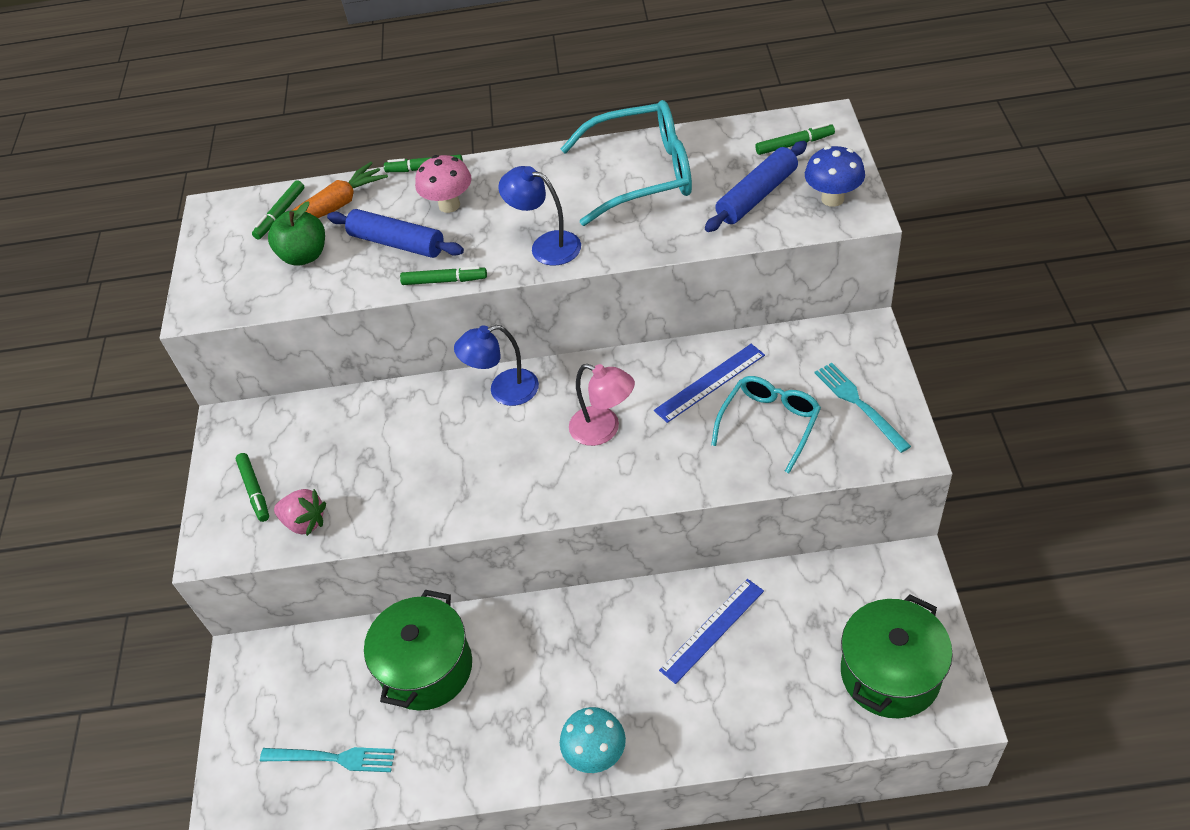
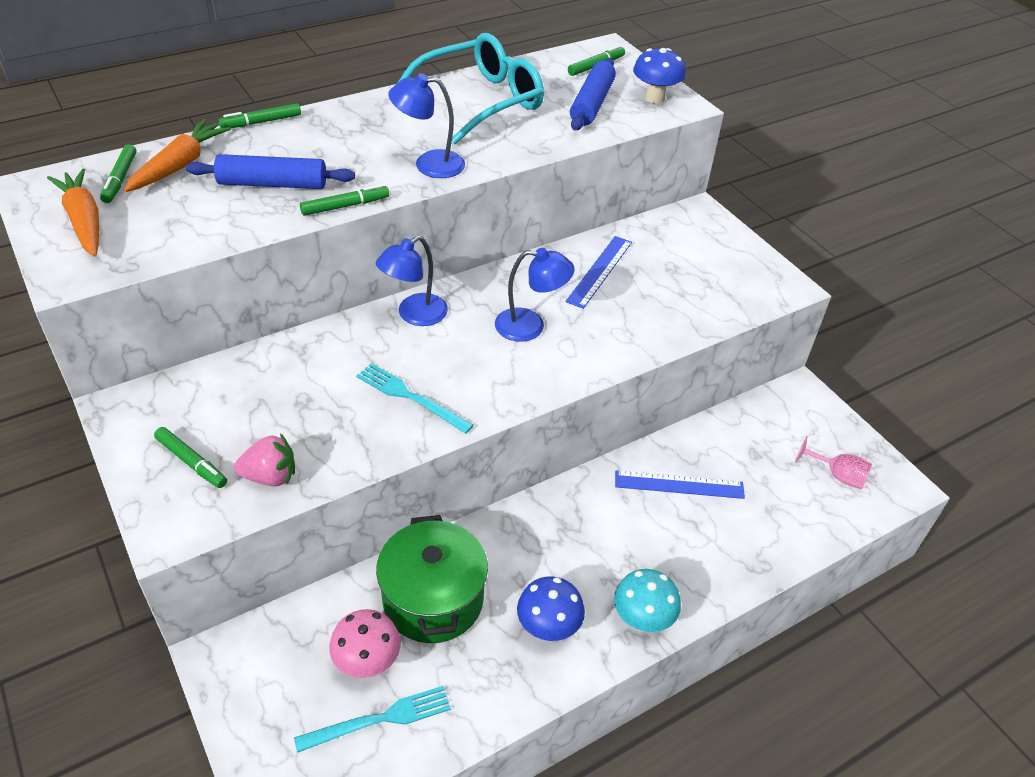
camera: 35 degrees left, 5 degrees down
(233, 254) = (84, 221): none -> orange carrot
(304, 256) = (173, 209): green apple -> none
(449, 205) = (308, 147): pink mushroom -> pink mushroom (367, 663)
(508, 730) = (548, 628): none -> blue mushroom
(604, 430) = (530, 326): pink lamp -> blue lamp
(712, 630) = (679, 485): blue ruler -> blue ruler turned 75 degrees clockwise
(769, 424) = (670, 291): turquoise glasses -> none
(859, 404) = (730, 262): turquoise fork -> turquoise fork (410, 397)
(890, 674) = (837, 475): green pot -> pink goblet

